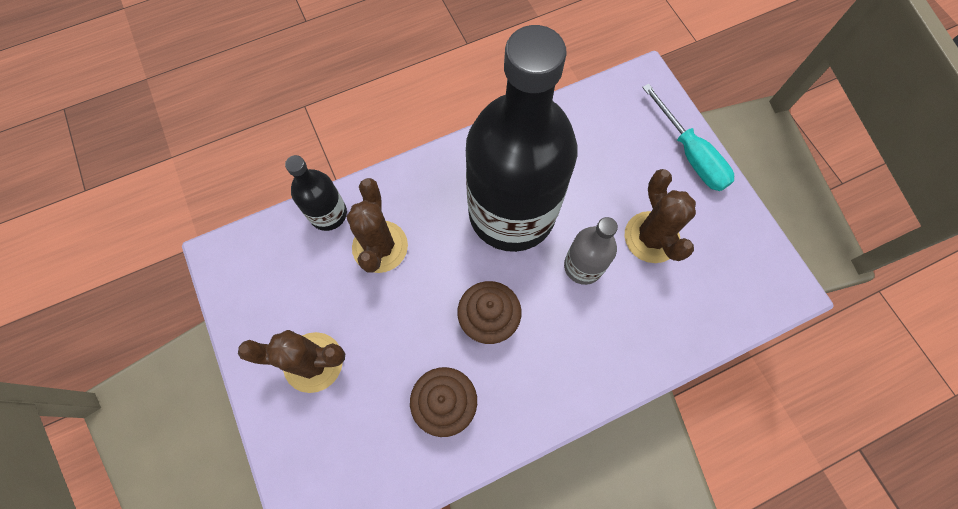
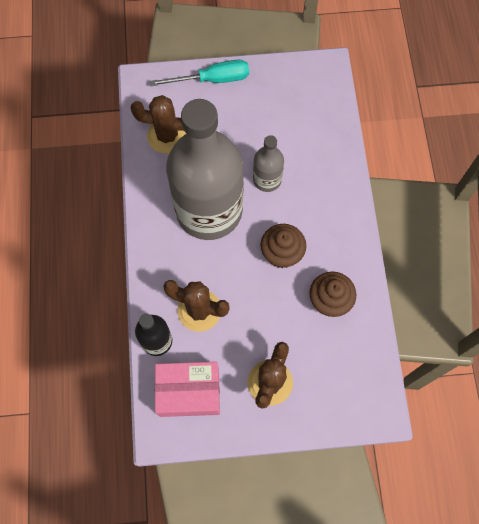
camera: 70 degrees left, 0 degrees up
(277, 271) = (189, 392): none -> pink box
(512, 212) = (209, 210): black bottle -> grey bottle
(651, 237) = (263, 129): brown cactus -> brown cactus (167, 136)

